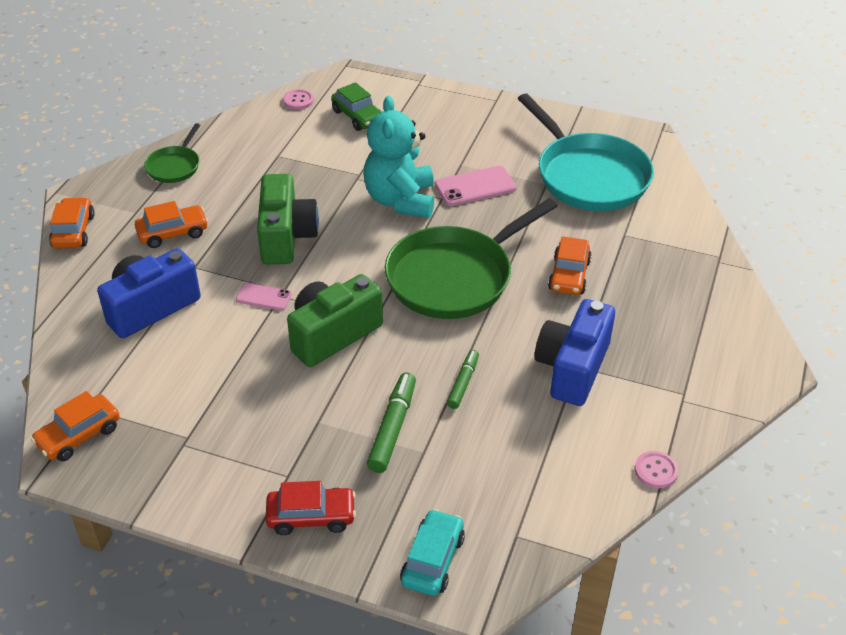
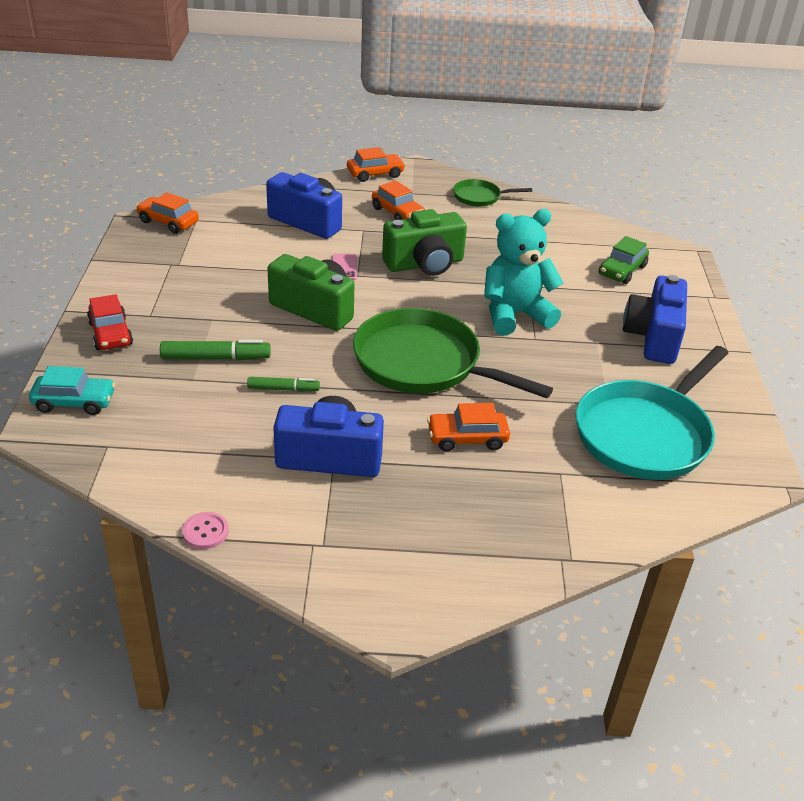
camera: 70 degrees right, 5 degrees down
(298, 100) = (618, 235): pink button -> none
(465, 131) = (653, 337): none -> blue camera
(475, 187) = (567, 356): pink phone -> none

